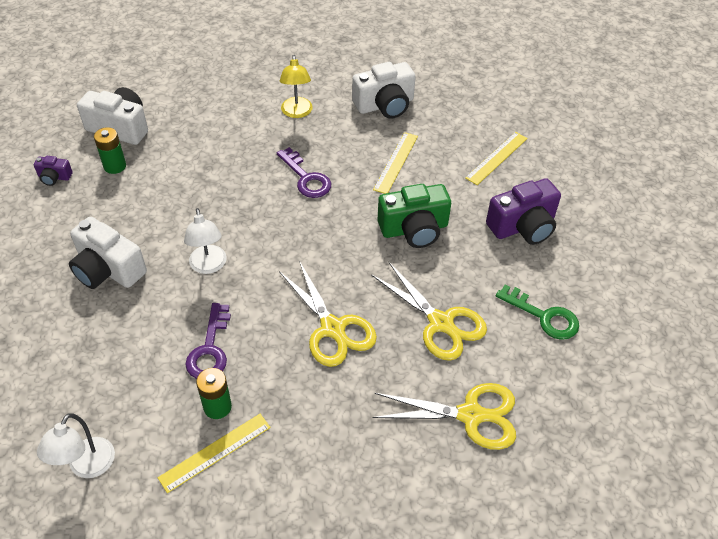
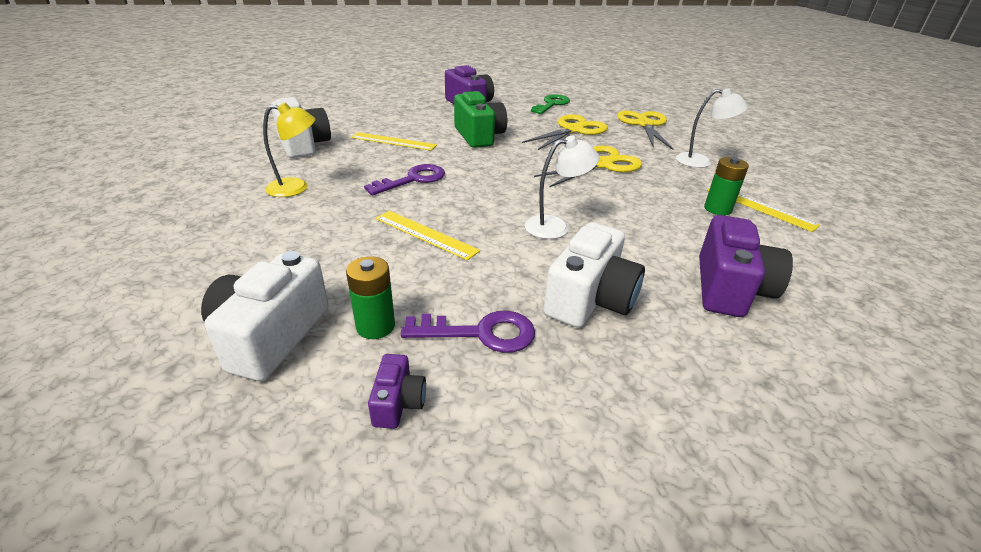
camera: 95 degrees left, 15 degrees down
(87, 467) = (847, 273): white lamp -> white lamp (701, 161)
(94, 361) = (729, 288): none -> purple camera
(210, 349) = (660, 217): purple key -> purple key (481, 333)
(496, 158) = (392, 108): yellow ruler -> yellow ruler (425, 234)

